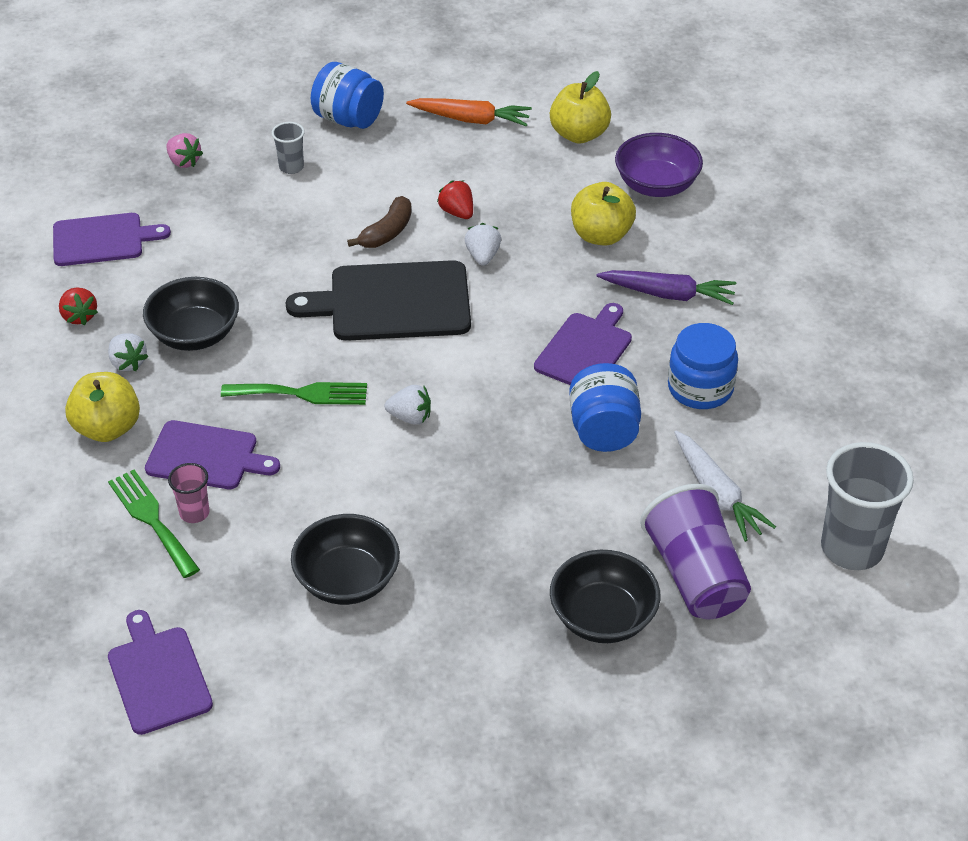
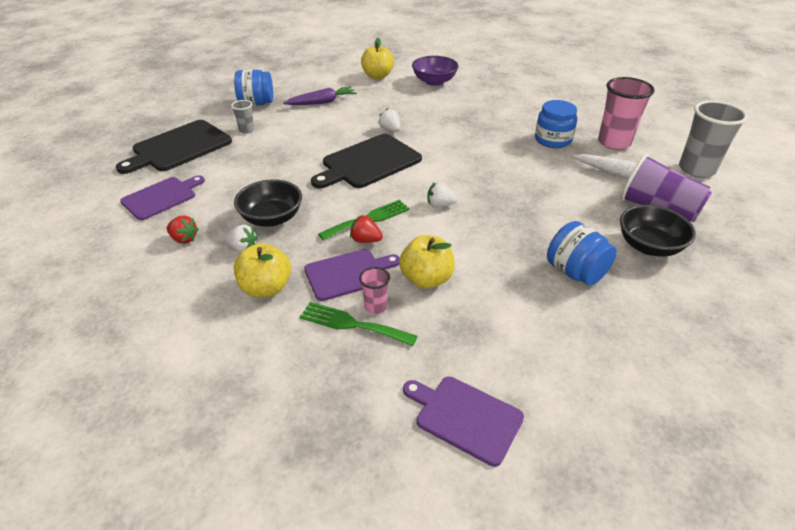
camera: 35 degrees left, 5 degrees down
(184, 162) = (179, 147): pink strawberry -> black cutting board
(347, 580) = (507, 296): black bowl -> none
(387, 232) = (330, 137): brown banana -> none
(410, 417) = (440, 205): white strawberry -> white strawberry turned 150 degrees counterclockwise
(457, 212) = (356, 119): red strawberry -> red strawberry (365, 240)
(471, 119) = (320, 86): orange carrot -> none
(585, 350) = (485, 145): purple cutting board -> none
(601, 235) = (434, 105): yellow apple -> yellow apple (426, 279)
(603, 430) = (537, 171): blue jar -> blue jar (575, 272)
(668, 294) = (491, 114): purple carrot -> purple carrot (322, 102)
(790, 439) = (614, 143): none -> pink cup

